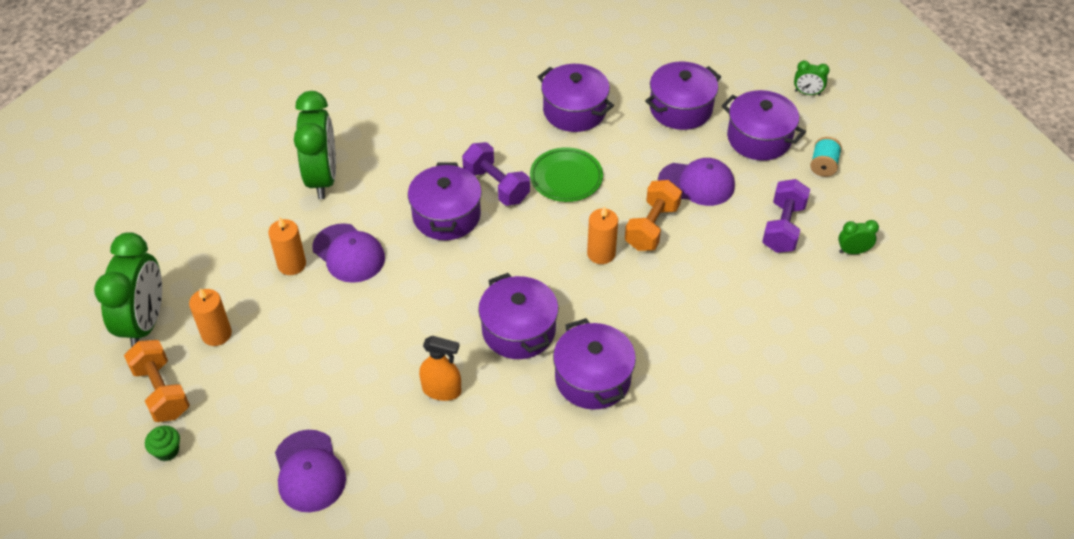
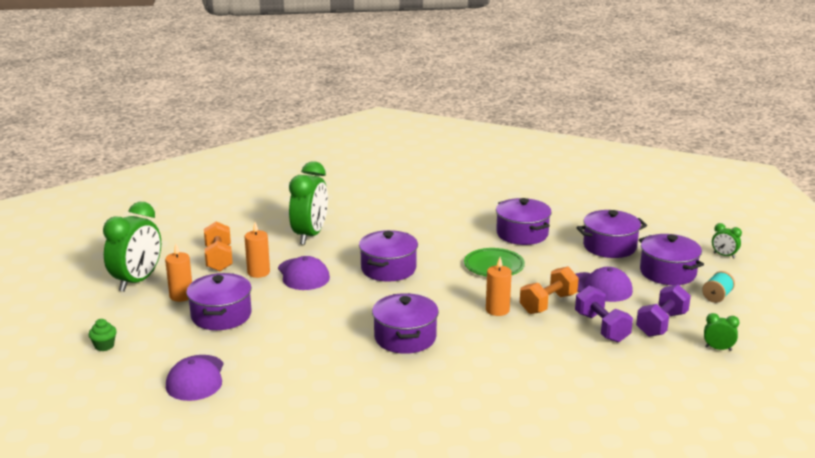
camera: 20 degrees right, 25 degrees down
(162, 391) = (123, 316): orange dumbbell -> orange dumbbell (219, 259)
(441, 390) = (324, 357): orange spray bottle -> none
(496, 186) = (436, 261): purple dumbbell -> purple dumbbell (601, 327)
(593, 378) = (448, 375): purple pot -> purple pot (221, 315)

